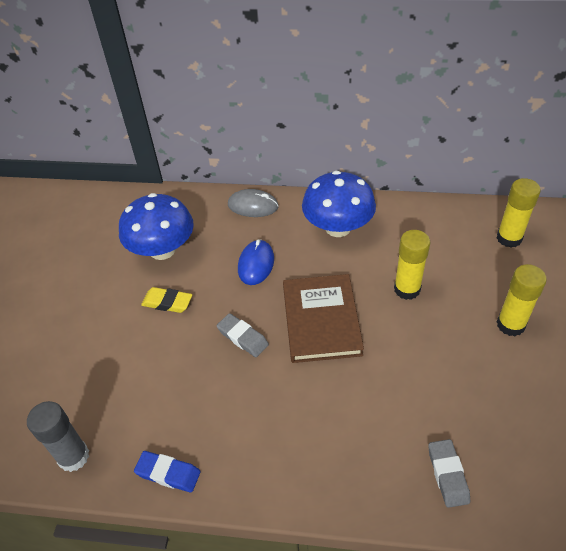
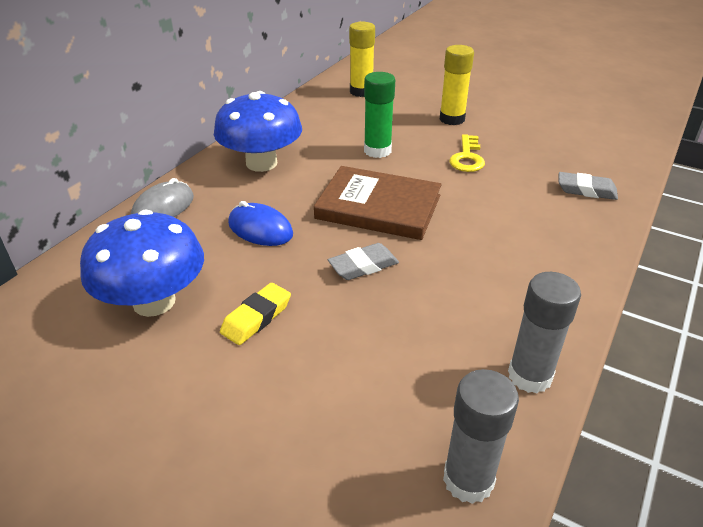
camera: 70 degrees left, 10 degrees down
(168, 473) = (529, 376): blue eraser -> grey glue stick
(407, 289) = (377, 151): yellow glue stick -> green glue stick
(442, 358) = (467, 158): none -> yellow key

